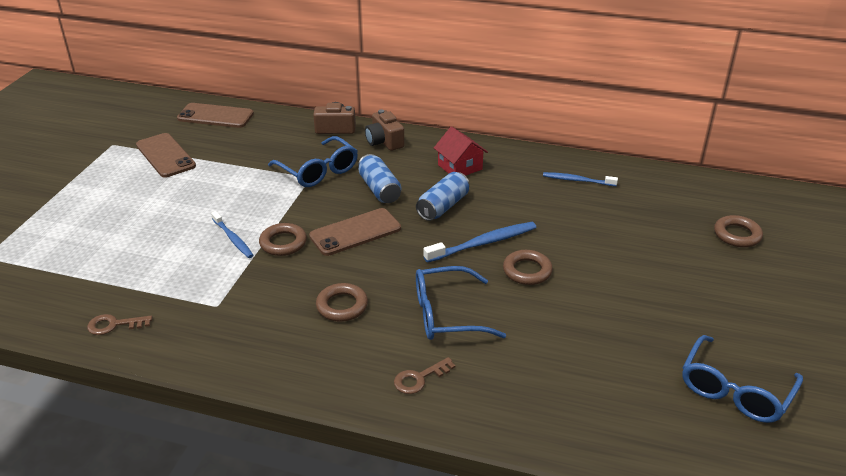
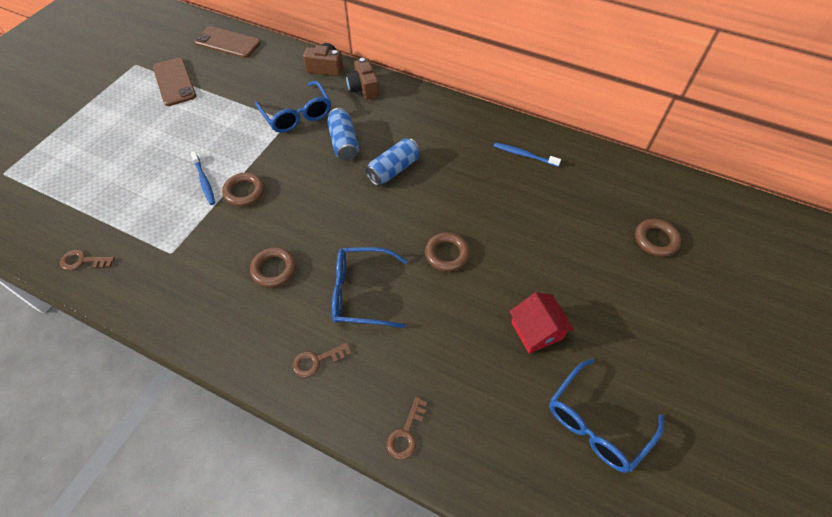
camera: 10 degrees right, 20 degrees up
(355, 232) = (309, 188): brown phone -> none
(460, 167) = (422, 126): red house -> red house (536, 330)
(484, 243) = (417, 216): blue toothbrush -> none
(540, 427) = (406, 433): none -> brown key

